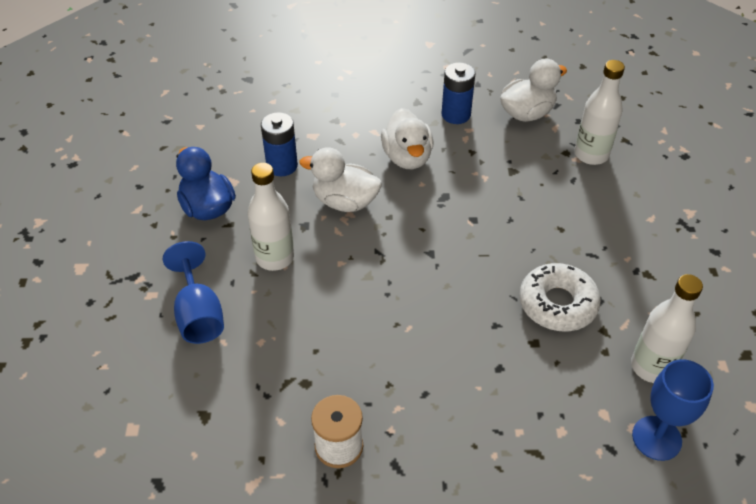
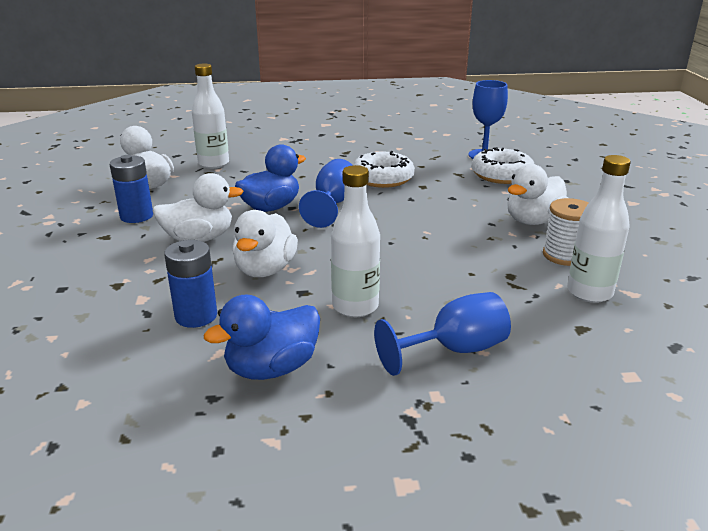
camera: 95 degrees left, 20 degrees down
(428, 440) = (533, 221): none -> white duck
(473, 203) = (271, 207): none -> blue duck
(480, 253) = (333, 204): none -> blue goblet
(579, 443) = (501, 175): none -> white donut
(651, 367) = (429, 154): white bottle -> white bottle (589, 292)

